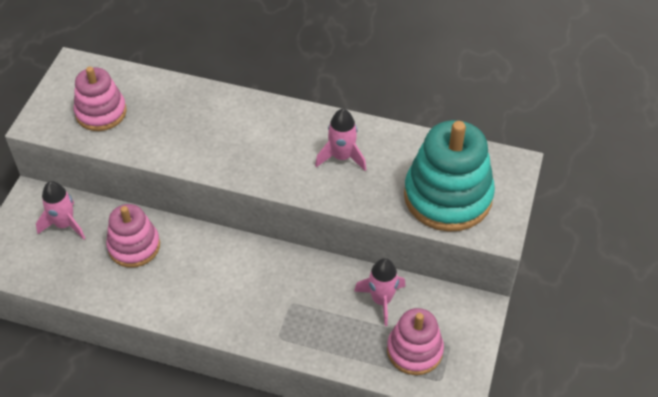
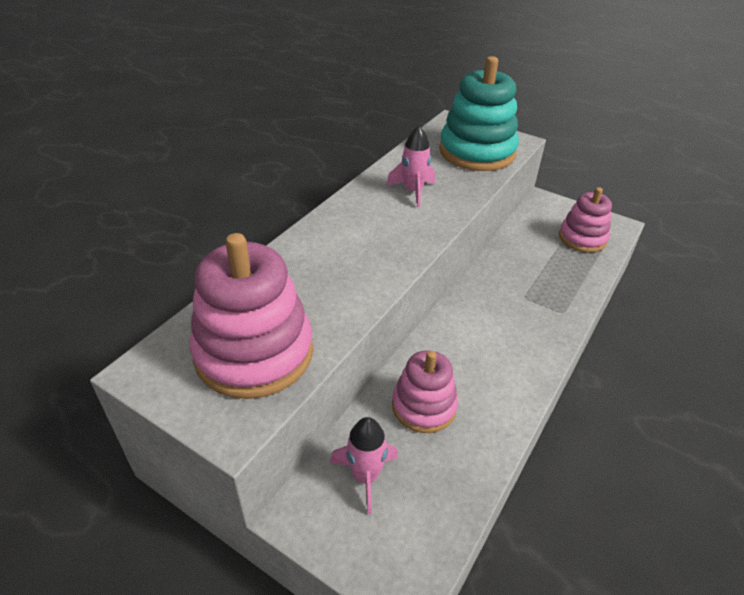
camera: 75 degrees left, 10 degrees down
(101, 112) = (254, 353): pink stacking toy -> pink stacking toy, size x1.63
(381, 300) = (530, 244): pink rocket -> none

